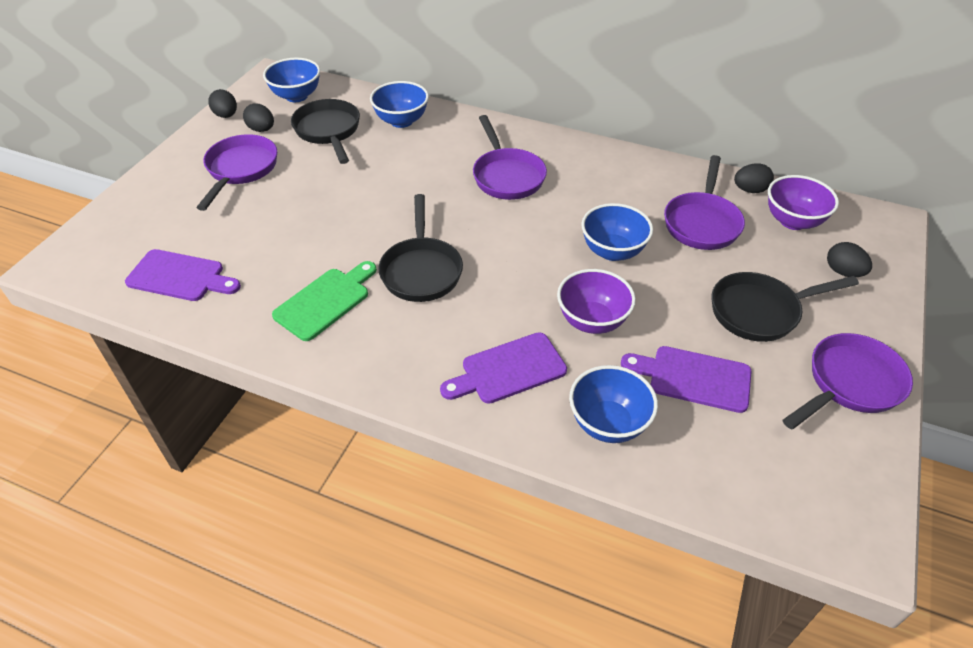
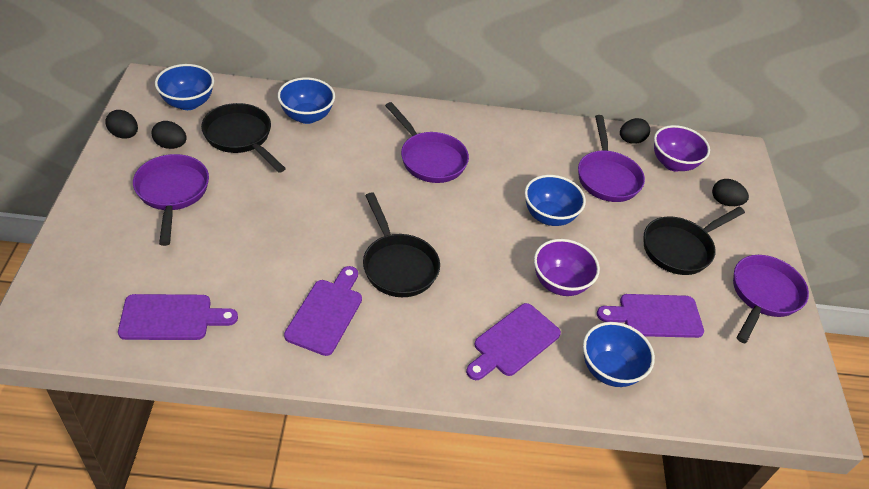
camera: 25 degrees left, 0 degrees up
(325, 301) = (326, 313): green cutting board -> purple cutting board

